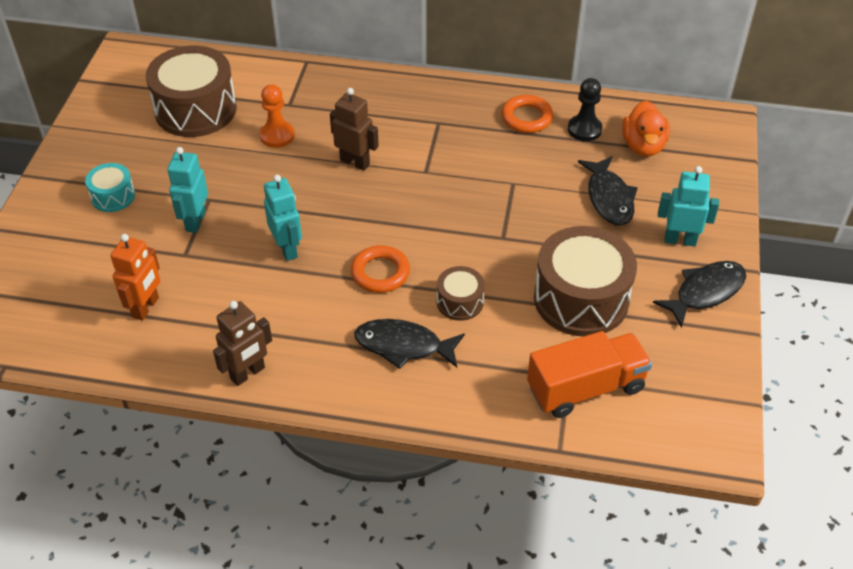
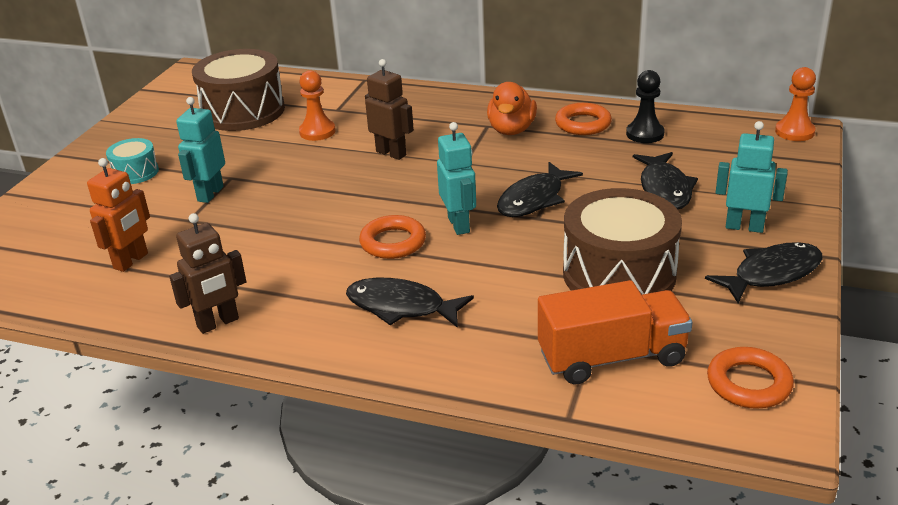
camera: 10 degrees right, 15 degrees down
(287, 248) = (298, 219): turquoise robot -> turquoise robot (459, 225)
(460, 302) = (476, 271): brown drum -> none
(496, 215) = (534, 199): none -> black fish
(643, 146) = (709, 148): orange duck -> orange duck (511, 130)
(694, 406) = (748, 383): none -> orange ring
(716, 123) = (794, 132): none -> orange pawn

